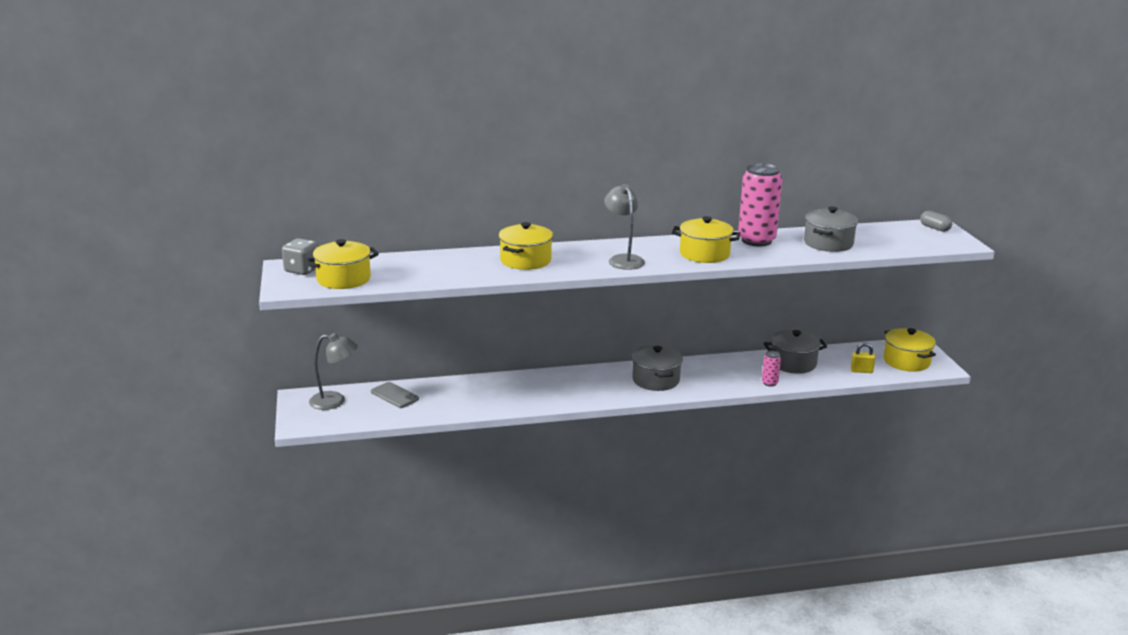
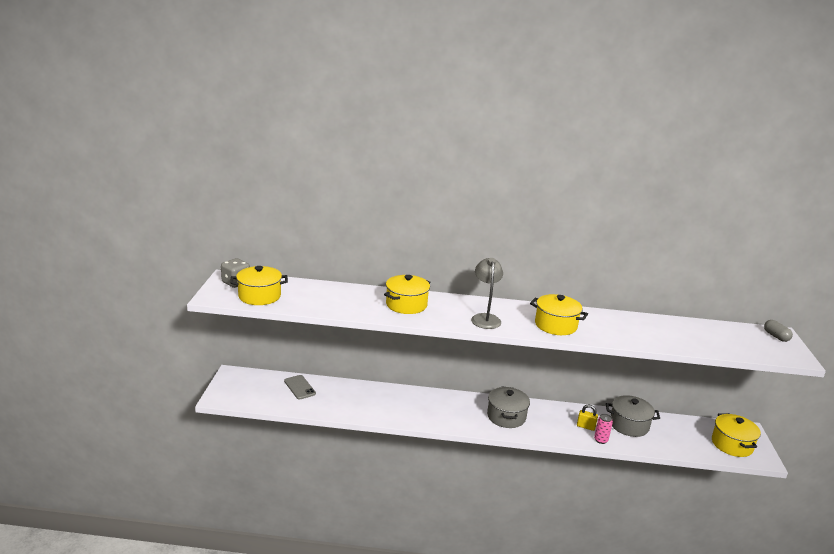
camera: 15 degrees right, 0 degrees up
(335, 401) = (254, 383): grey lamp -> none
(756, 240) = (607, 320): pink can -> none
(828, 243) = (670, 334): grey pot -> none
(861, 371) = (687, 445): yellow padlock -> yellow padlock (585, 427)

